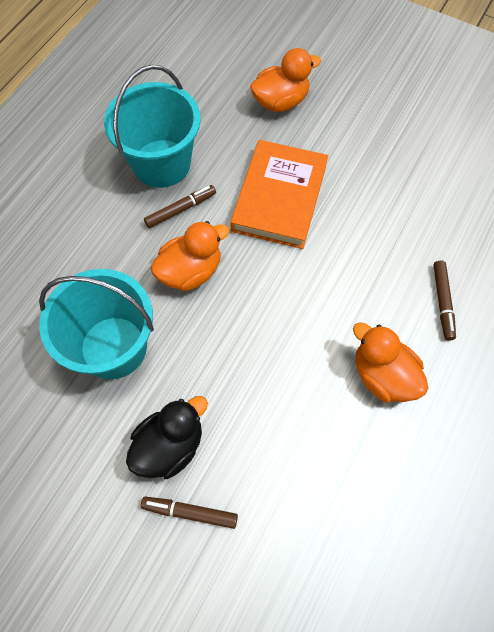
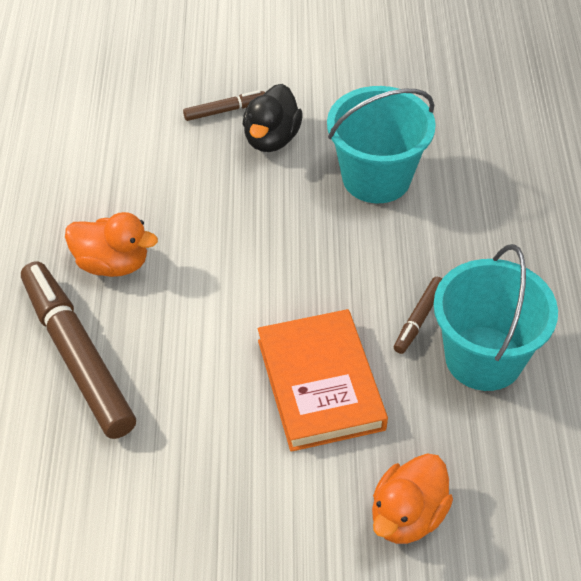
camera: 150 degrees right, 15 degrees down
(190, 271) = (358, 266): orange duck -> none
(442, 302) = (77, 356): brown marker -> brown marker, size x2.22

